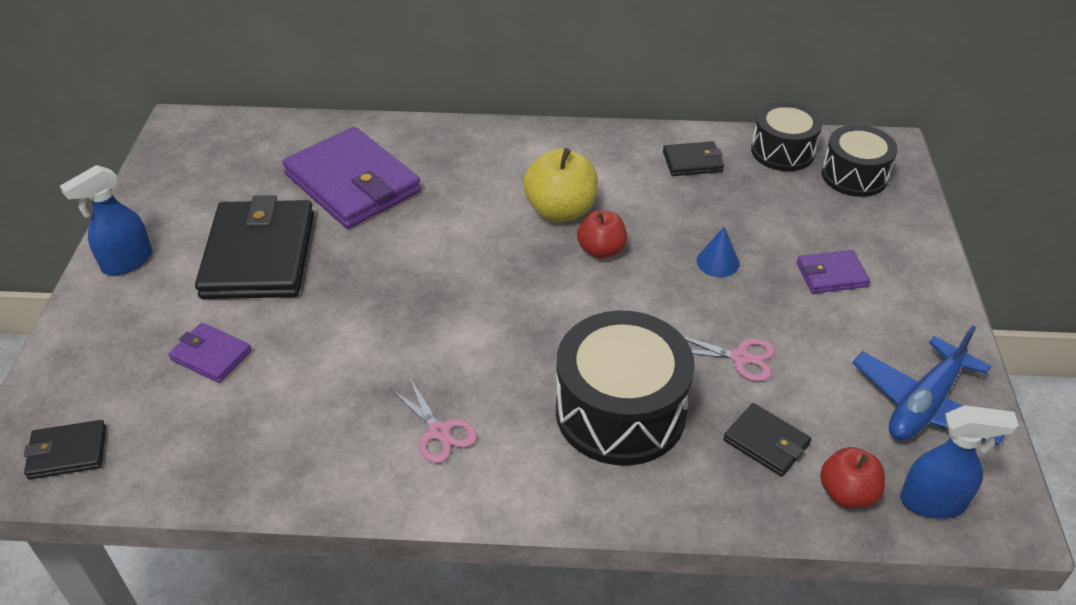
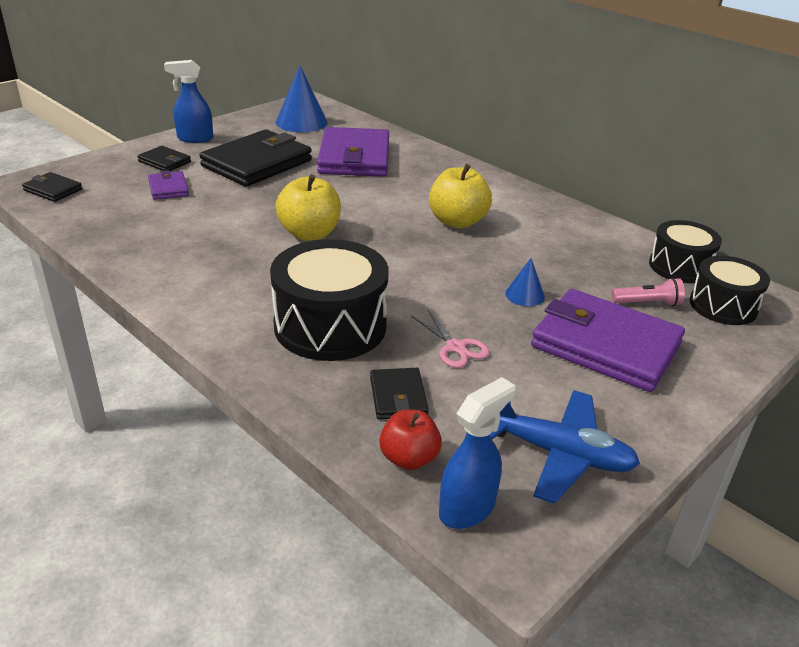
camera: 40 degrees right, 10 degrees down
(220, 162) = (301, 122): none -> blue cone
(439, 432) = (216, 275): pink scissors -> none
(451, 316) = (309, 233): none -> yellow apple
(601, 250) = (451, 251): red apple -> none
(692, 162) = (594, 241): black wallet -> black wallet (164, 162)
(807, 208) = (648, 303): none -> pink flashlight
(831, 275) = (605, 345): purple wallet -> purple wallet, size x2.13
(924, 405) = (559, 454): blue plane -> blue plane turned 150 degrees counterclockwise
(933, 502) = (468, 508): blue spray bottle -> blue spray bottle turned 90 degrees counterclockwise

